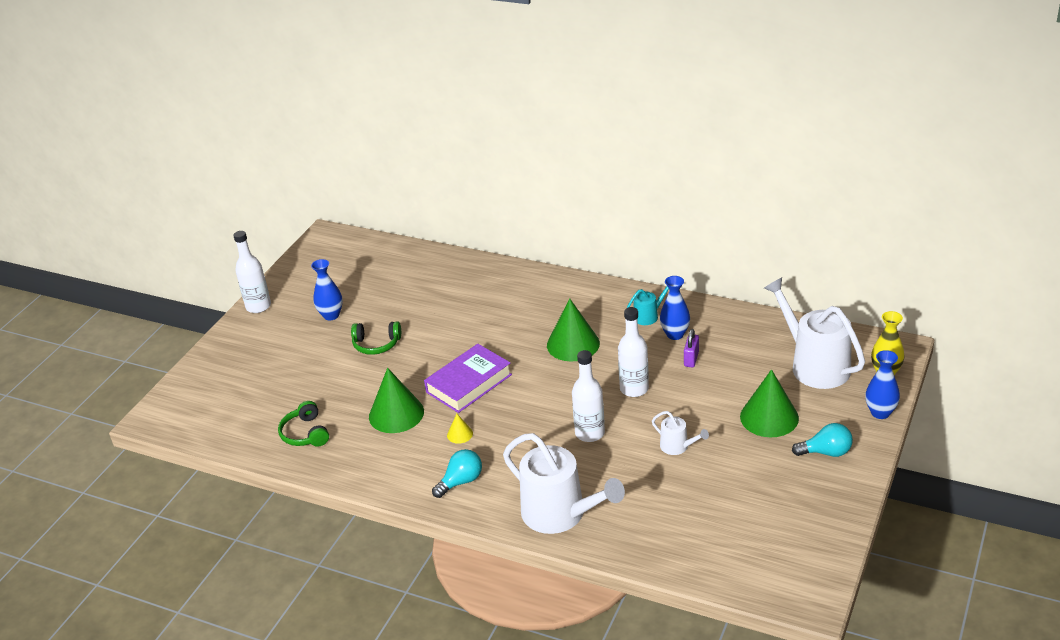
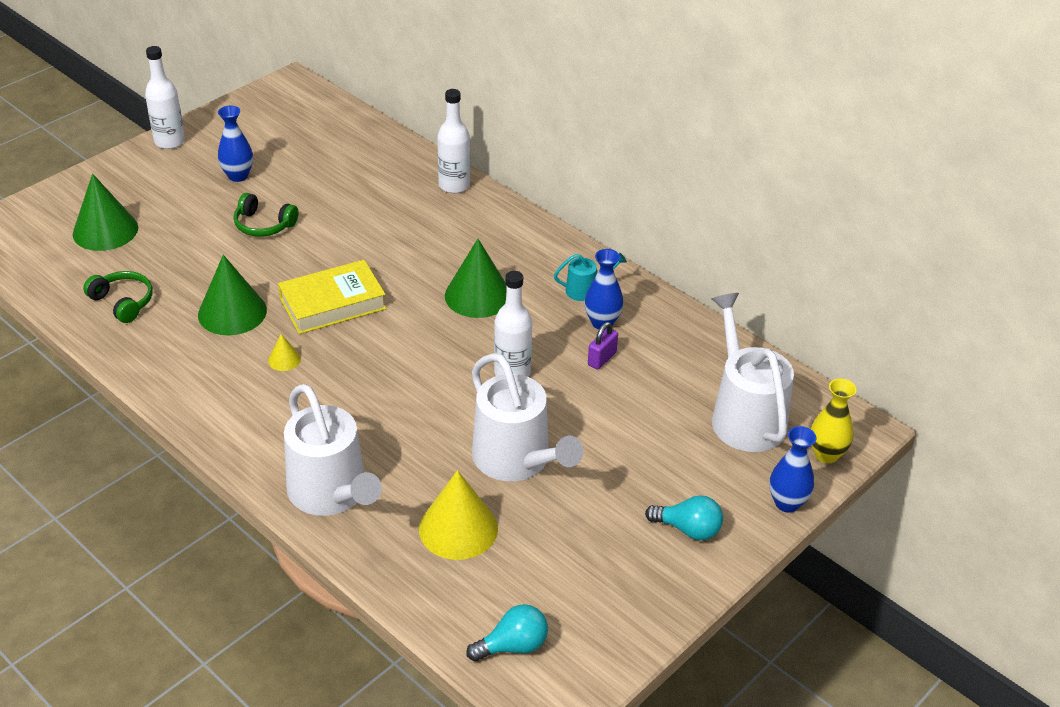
camera: 15 degrees right, 5 degrees up
(305, 433) = (123, 302): green headphones -> green headphones turned 135 degrees clockwise
(461, 481) = (249, 416): turquoise light bulb -> turquoise light bulb (513, 646)
(469, 383) = (332, 303): purple book -> yellow book
(590, 433) = (427, 408): white bottle -> white bottle (454, 185)
(667, 506) = (458, 528): none -> yellow cone
(677, 446) = (516, 460): white watering can -> white watering can, size x2.16
(769, 417) = (647, 461): green cone -> green cone (105, 230)

